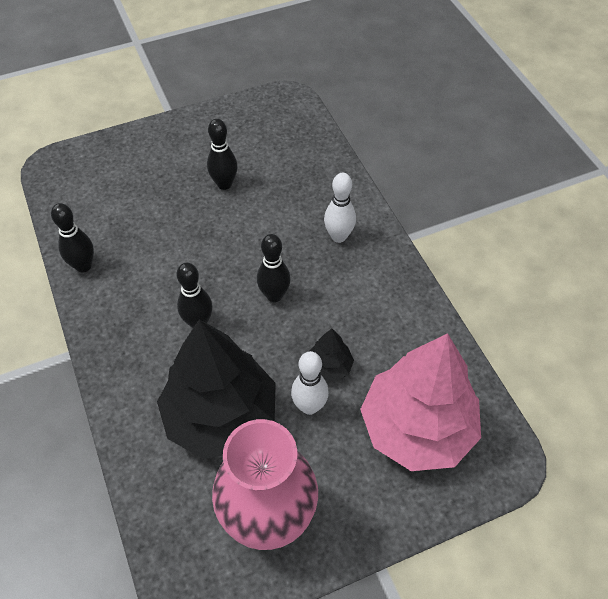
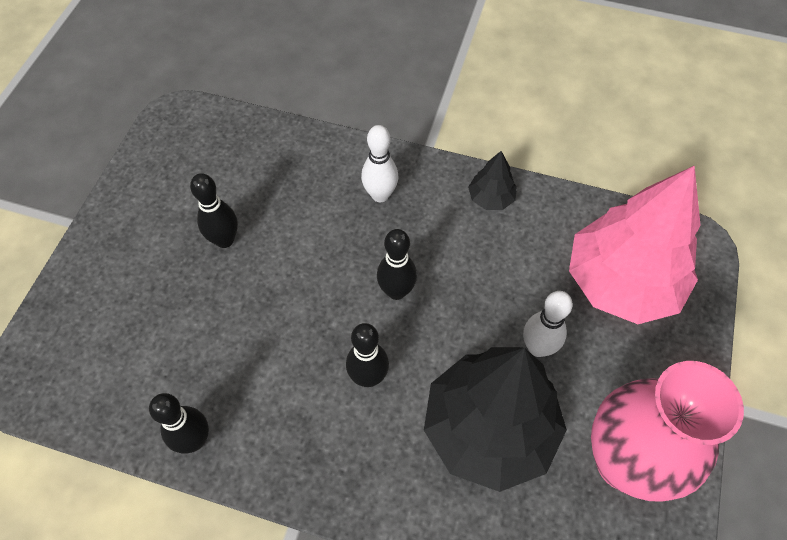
camera: 50 degrees left, 5 degrees up
(329, 366) = (510, 303): black tree -> black tree (490, 198)

